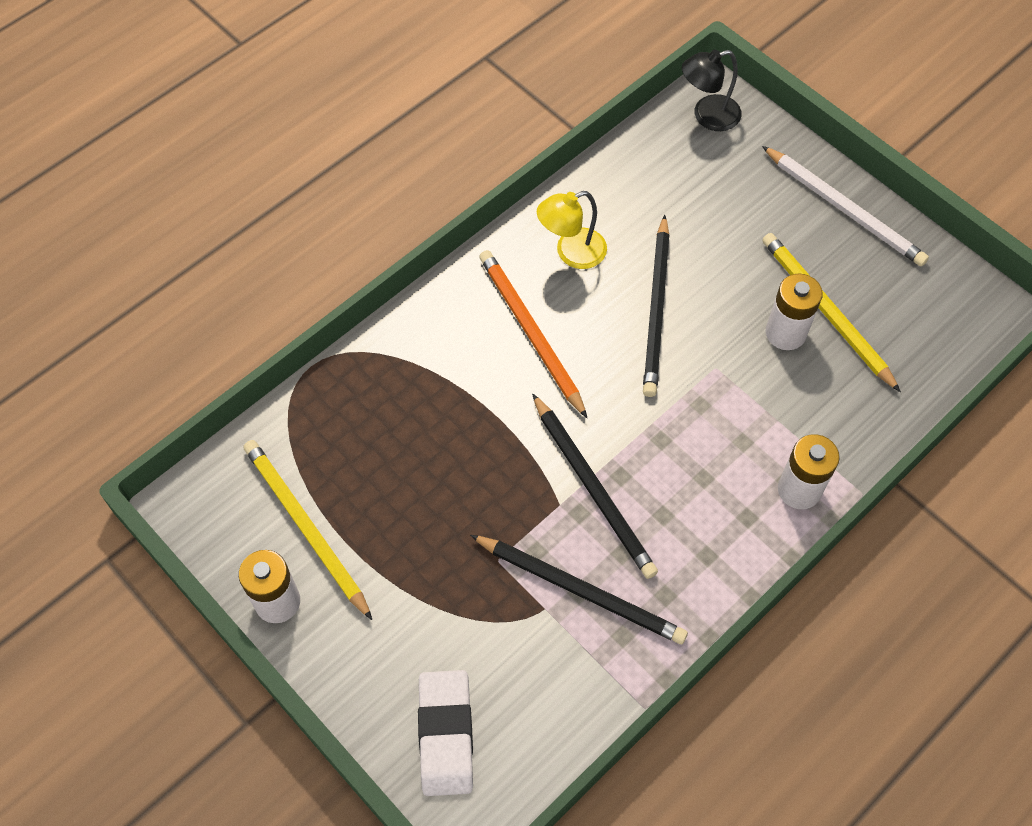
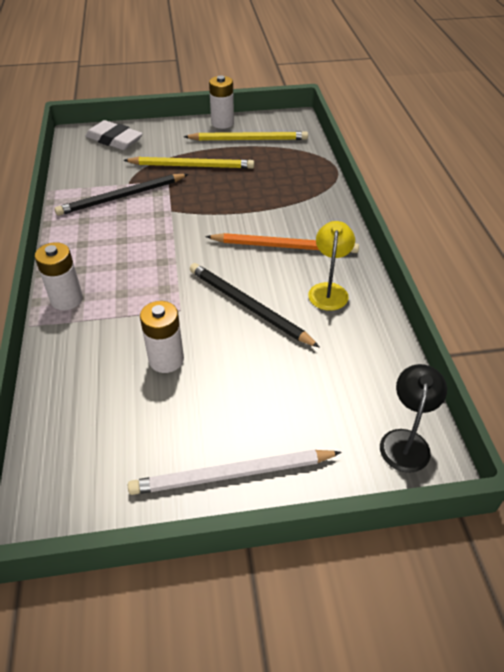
camera: 125 degrees right, 15 degrees down
(593, 488) = (165, 224): black pencil -> none
(826, 311) = (158, 394): yellow pencil -> yellow pencil (192, 166)

